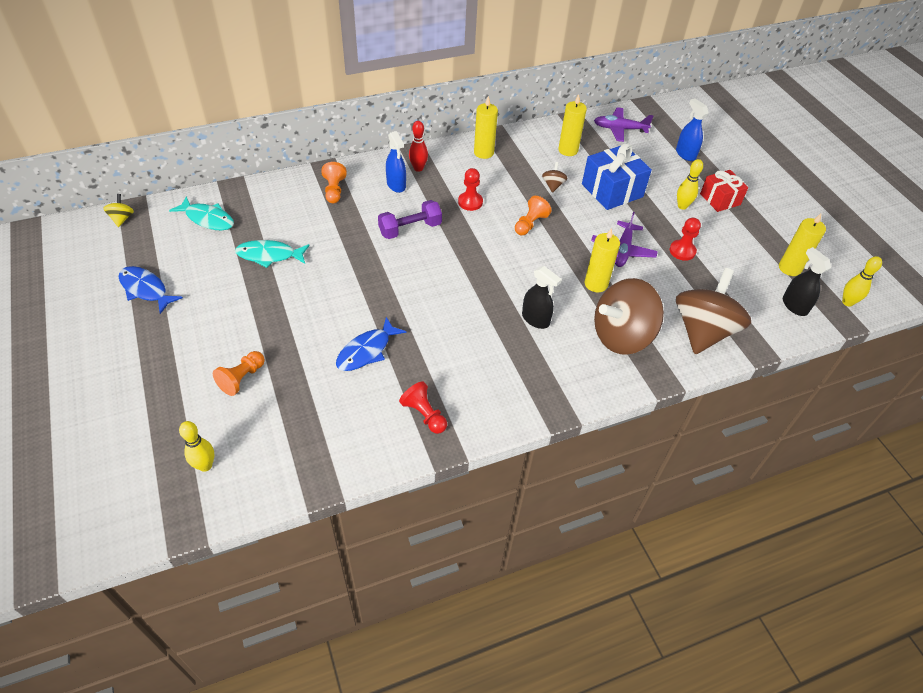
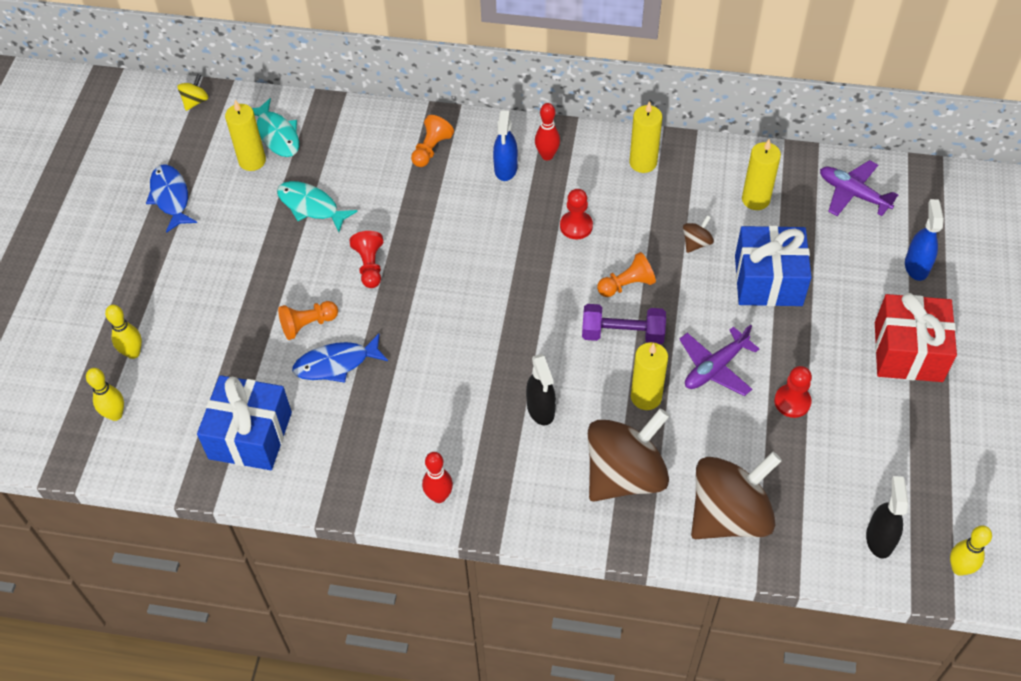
camera: 35 degrees right, 5 degrees up
(242, 378) = (200, 339): orange pawn -> orange pawn (308, 325)
(335, 429) = (250, 435): none -> blue gift
(410, 229) = (481, 234): purple dumbbell -> purple dumbbell (622, 334)
(424, 414) = (345, 462): red pawn -> red pawn (370, 266)
(511, 406) = (439, 496): none -> red bowling pin
(621, 336) = (625, 475): brown spinning top -> brown spinning top turned 135 degrees clockwise
(682, 206) = (846, 340): yellow bowling pin -> yellow bowling pin (133, 353)
(720, 199) = (908, 352): red gift -> red gift, size x1.53
(789, 268) = (920, 488): yellow candle -> yellow candle (252, 161)

